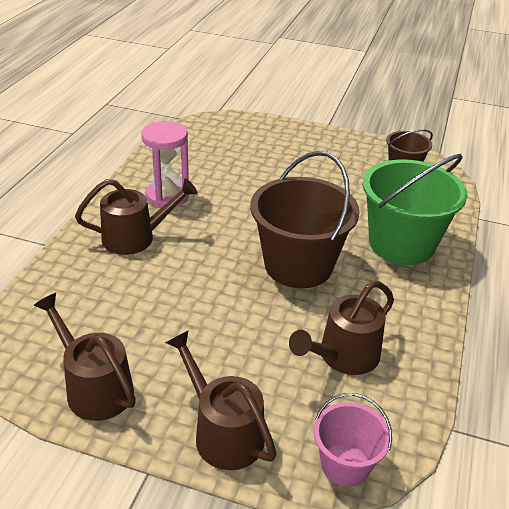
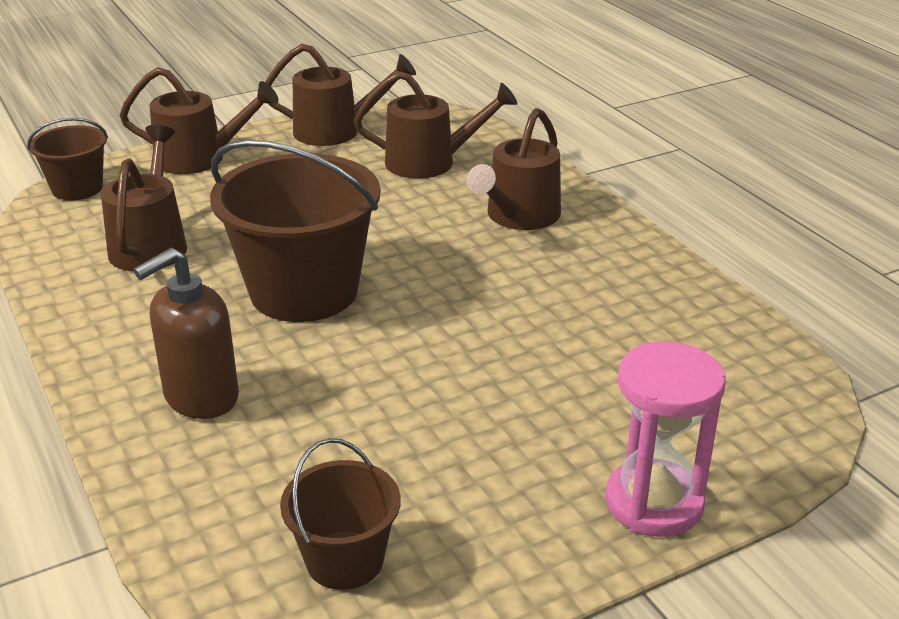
camera: 135 degrees right, 5 degrees down
(100, 306) = (430, 162): none -> brown watering can
(167, 196) = (584, 270): pink hourglass -> pink hourglass (654, 503)
(345, 464) = (77, 188): pink bucket -> brown bucket
(401, 244) = (200, 397): green bucket -> brown soap dispenser

